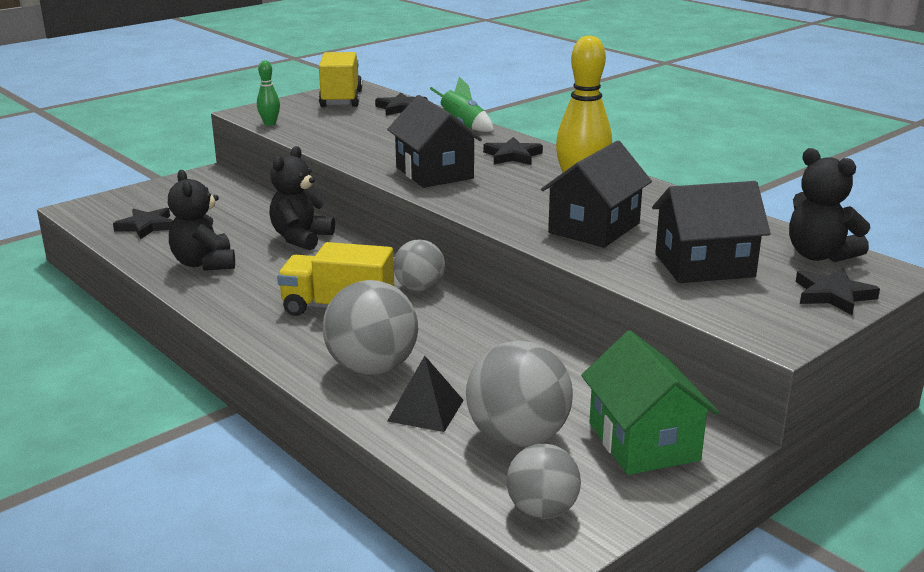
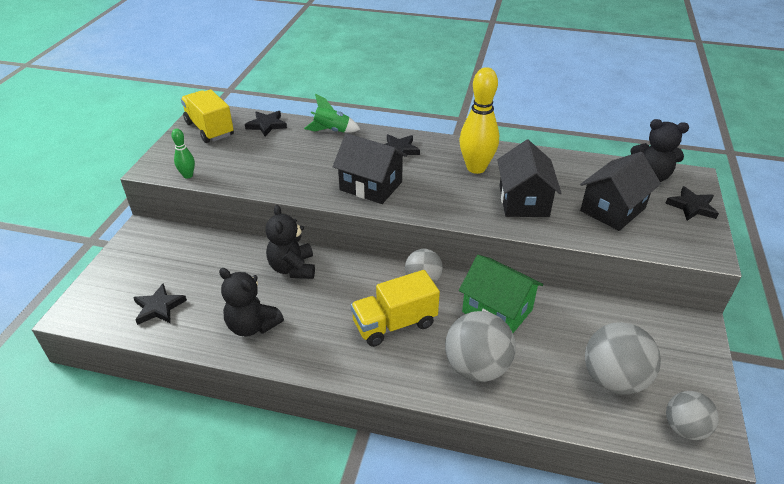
camera: 35 degrees left, 15 degrees up
(425, 410) = (545, 386): black pyramid -> none
(643, 442) = (669, 345): green house -> green house (497, 311)

